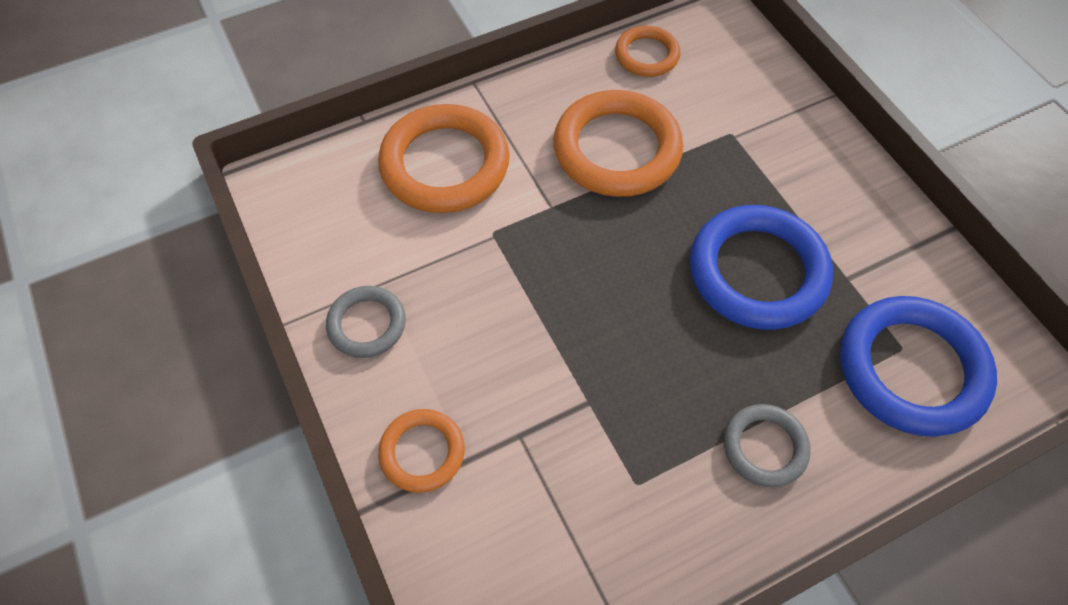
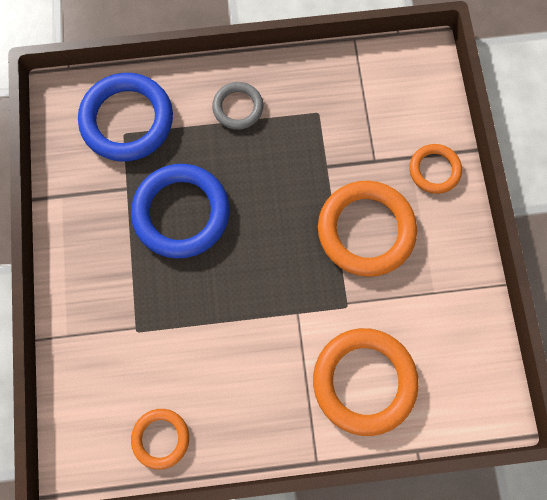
camera: 160 degrees left, 15 degrees up
(367, 324) = (450, 264): grey ring -> none
(617, 149) = (229, 348): orange ring -> orange ring (366, 230)

